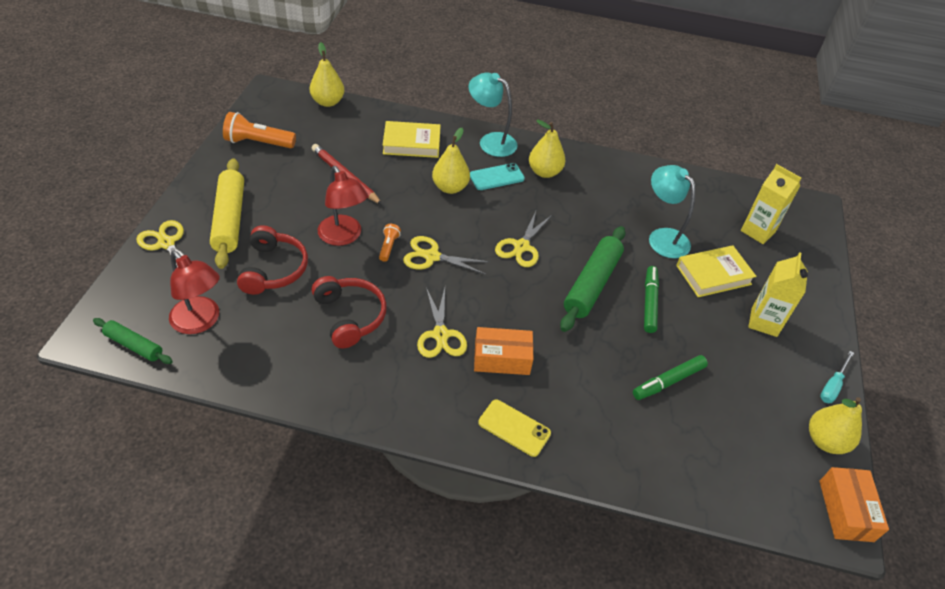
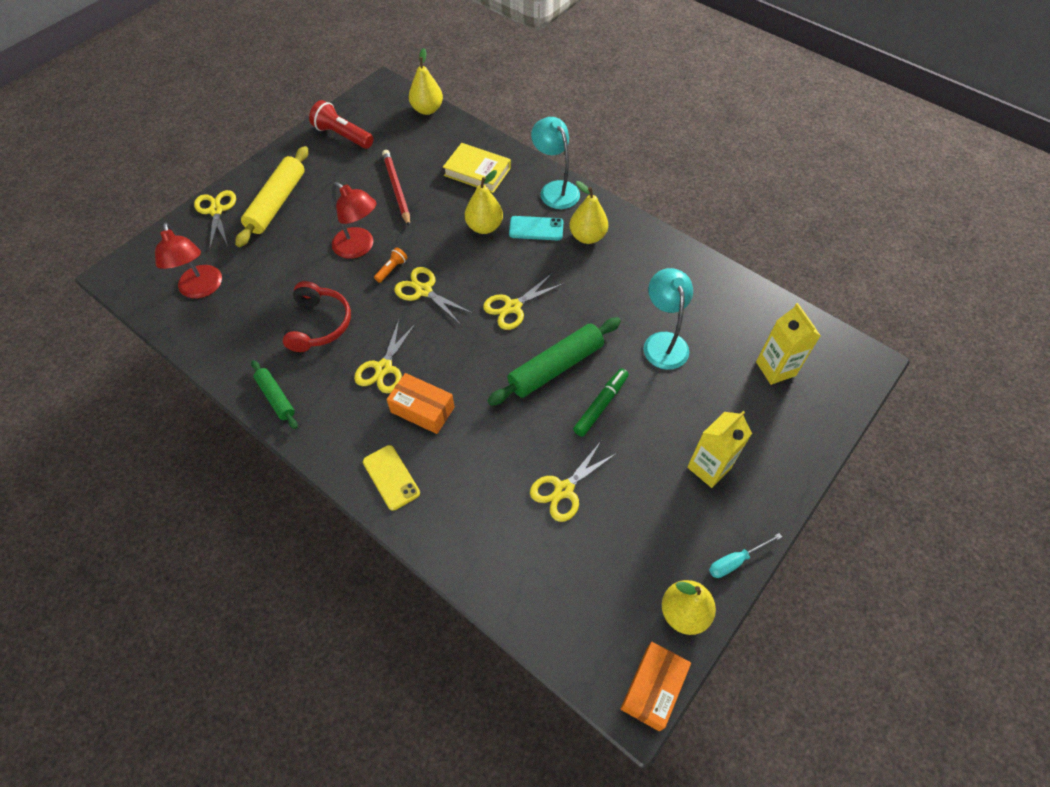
camera: 30 degrees right, 10 degrees up
(134, 345) = (143, 293): green rolling pin -> green rolling pin (276, 397)
(258, 143) = (343, 136): orange flashlight -> red flashlight
(273, 269) = (284, 260): red headphones -> none
(343, 237) = (359, 248): red lamp -> red lamp turned 45 degrees counterclockwise
(668, 381) = (564, 490): green marker -> yellow scissors
(713, 275) = (690, 399): yellow book -> none

